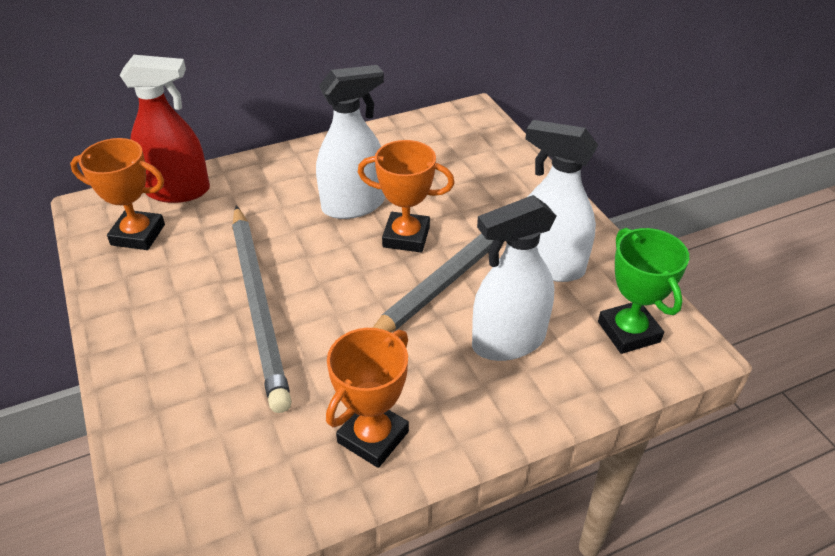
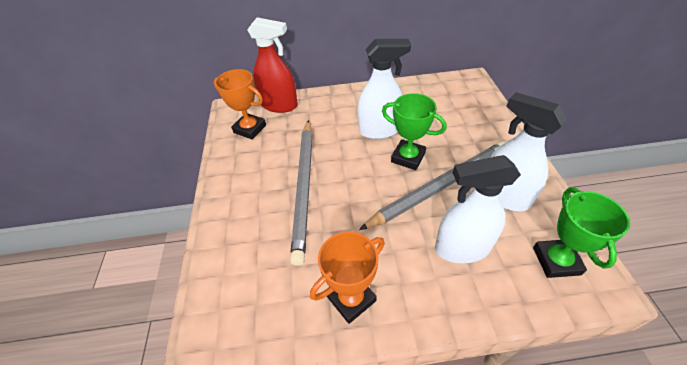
camera: 20 degrees right, 5 degrees up
(406, 237) = (408, 157): orange trophy -> green trophy

